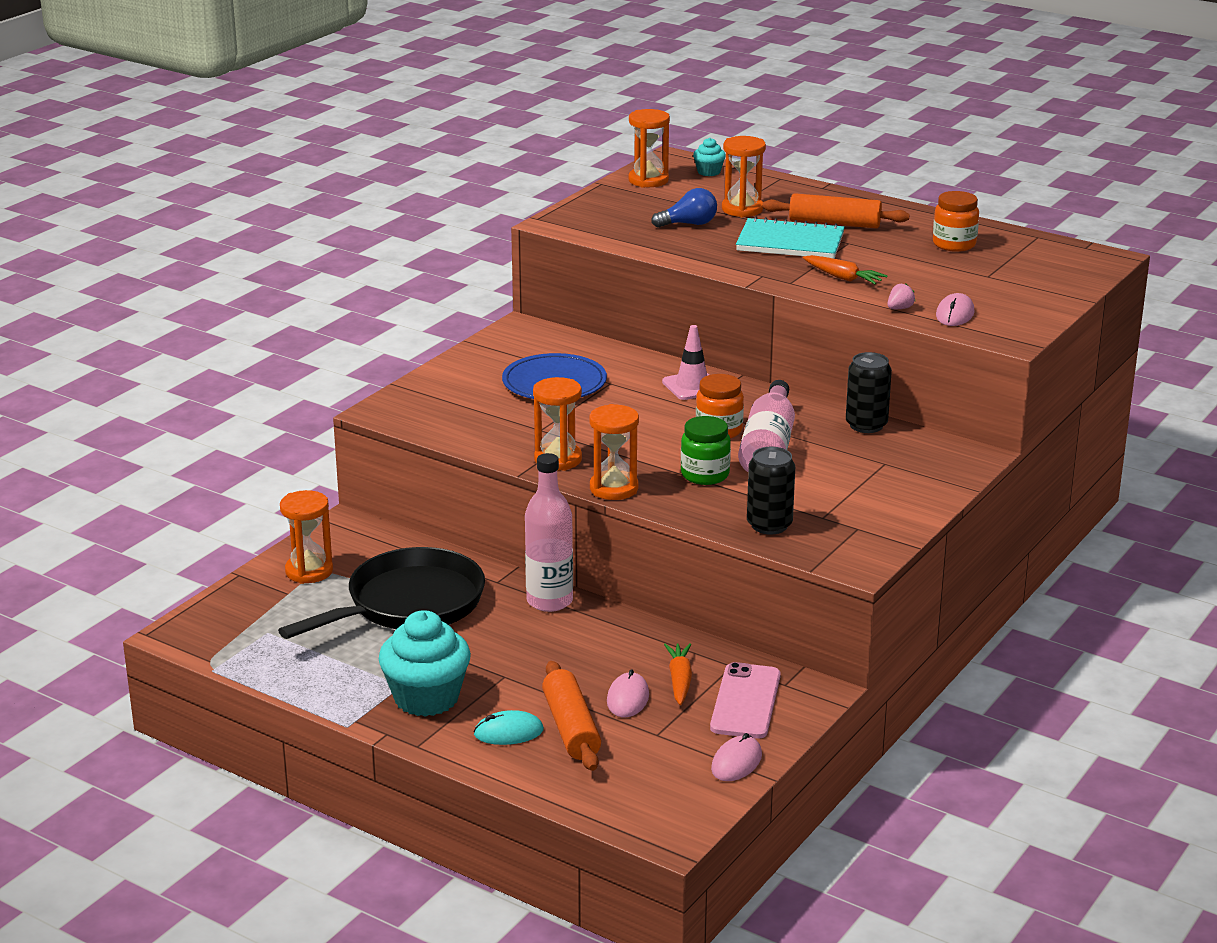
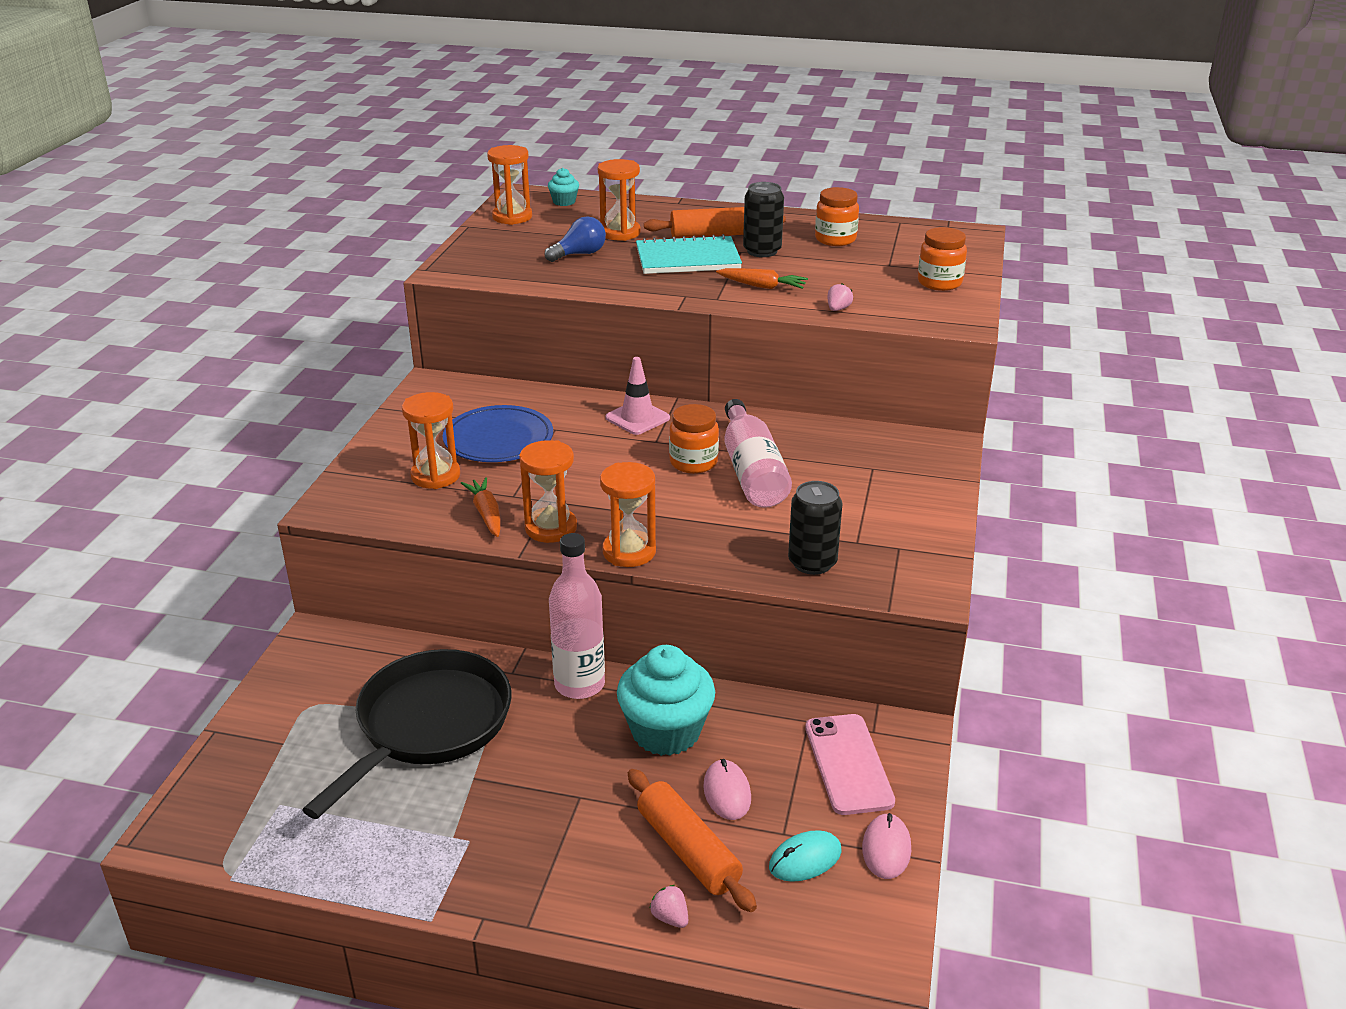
camera: 20 degrees left, 5 degrees up
(309, 571) = (296, 707): orange hourglass -> orange hourglass (435, 476)
(426, 698) = (506, 851): turquoise cupcake -> turquoise cupcake (666, 732)
(508, 732) = (622, 876): turquoise mouse -> turquoise mouse (805, 859)
(530, 765) = (670, 917): none -> pink strawberry
(679, 680) = (767, 754): orange carrot -> orange carrot (486, 514)
(705, 475) = (711, 516): green jar -> none
(866, 425) = (827, 430): black can -> black can (762, 251)
(955, 314) = (891, 307): pink mouse -> none
(1024, 299) = (939, 283): none -> orange jar

